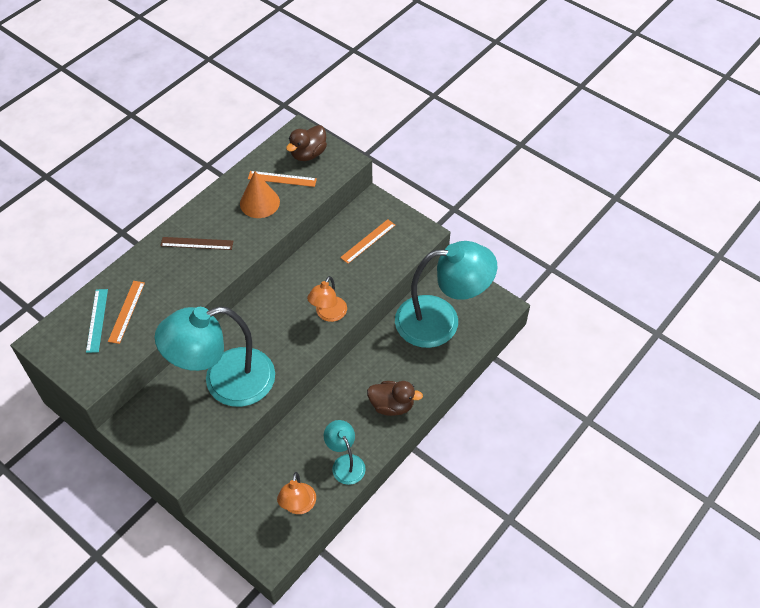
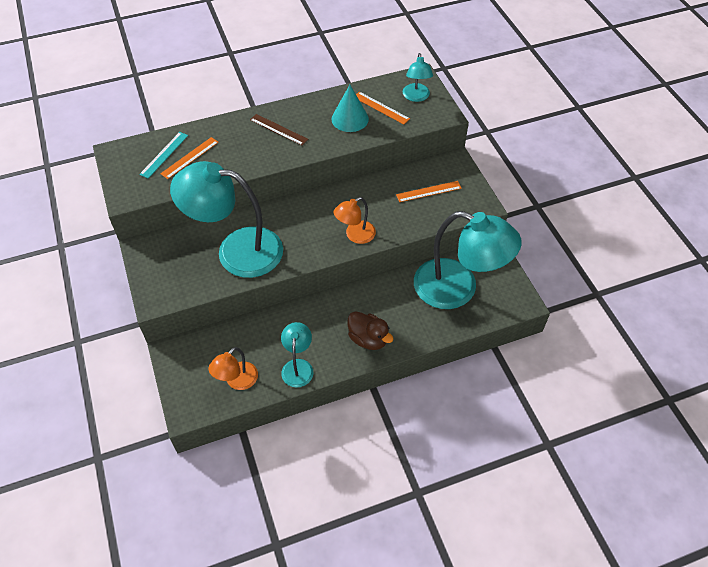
camera: 30 degrees right, 0 degrees up
(259, 202) = (350, 119): orange cone -> turquoise cone
(308, 154) = (416, 97): brown duck -> turquoise lamp

